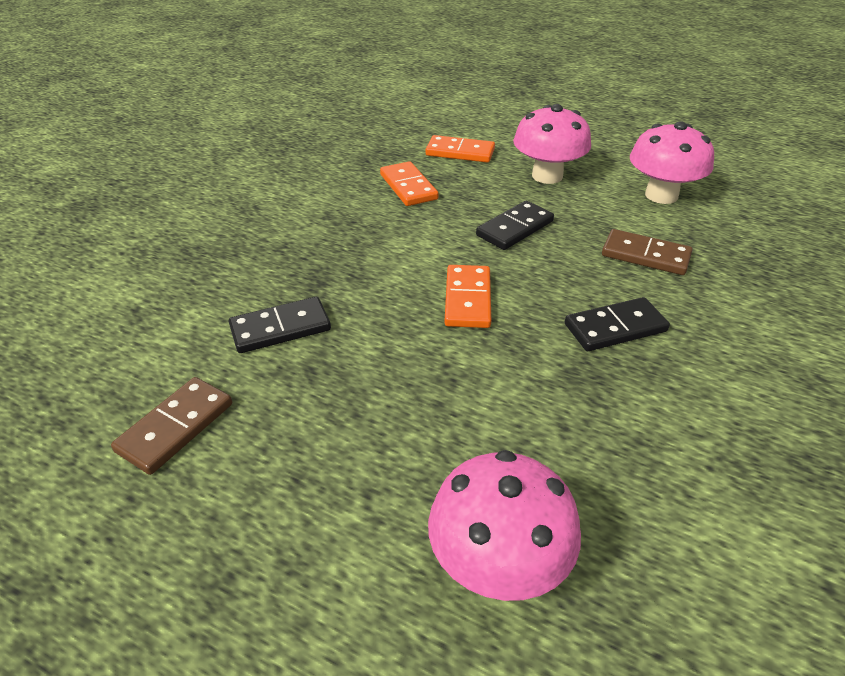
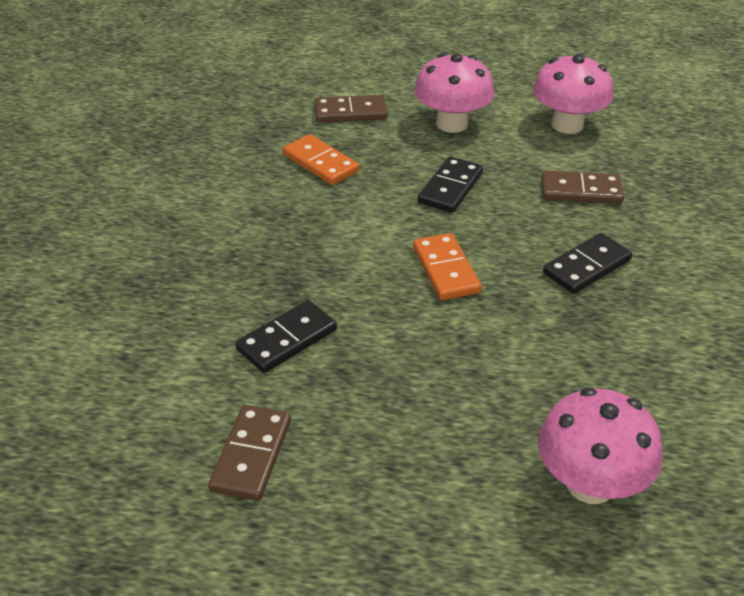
camera: 20 degrees left, 0 degrees up
(460, 152) = (350, 112): orange domino -> brown domino

